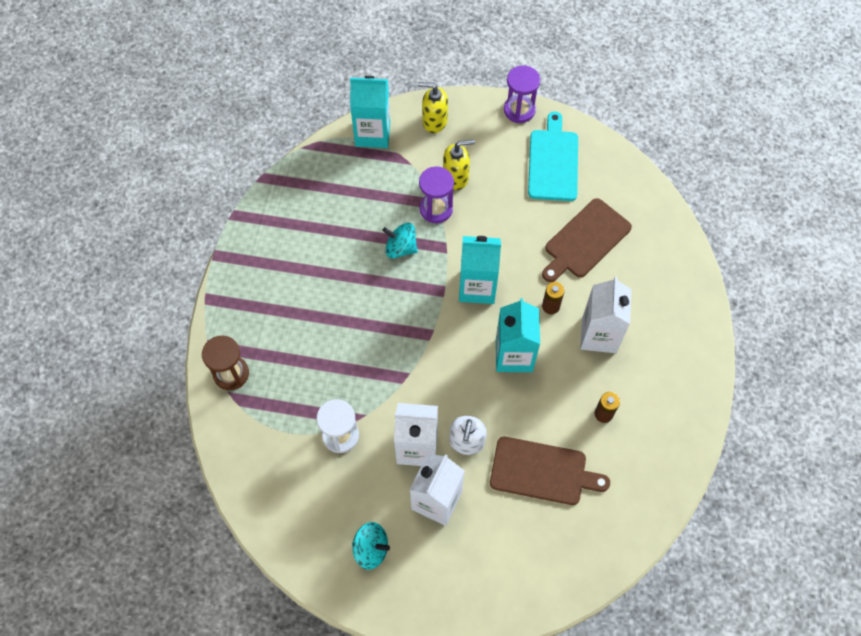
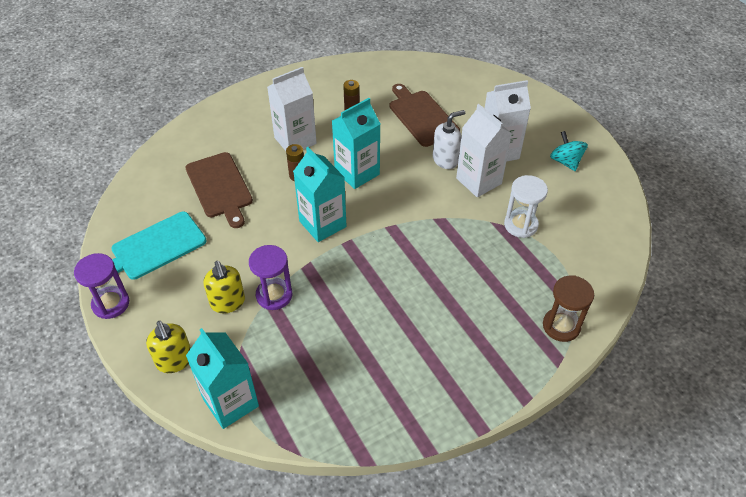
camera: 130 degrees left, 15 degrees down
(401, 248) = (335, 294): turquoise spinning top -> none
(456, 177) = (228, 302): yellow soap dispenser -> yellow soap dispenser turned 150 degrees counterclockwise
(585, 241) = (220, 187): brown cutting board -> brown cutting board turned 60 degrees clockwise

